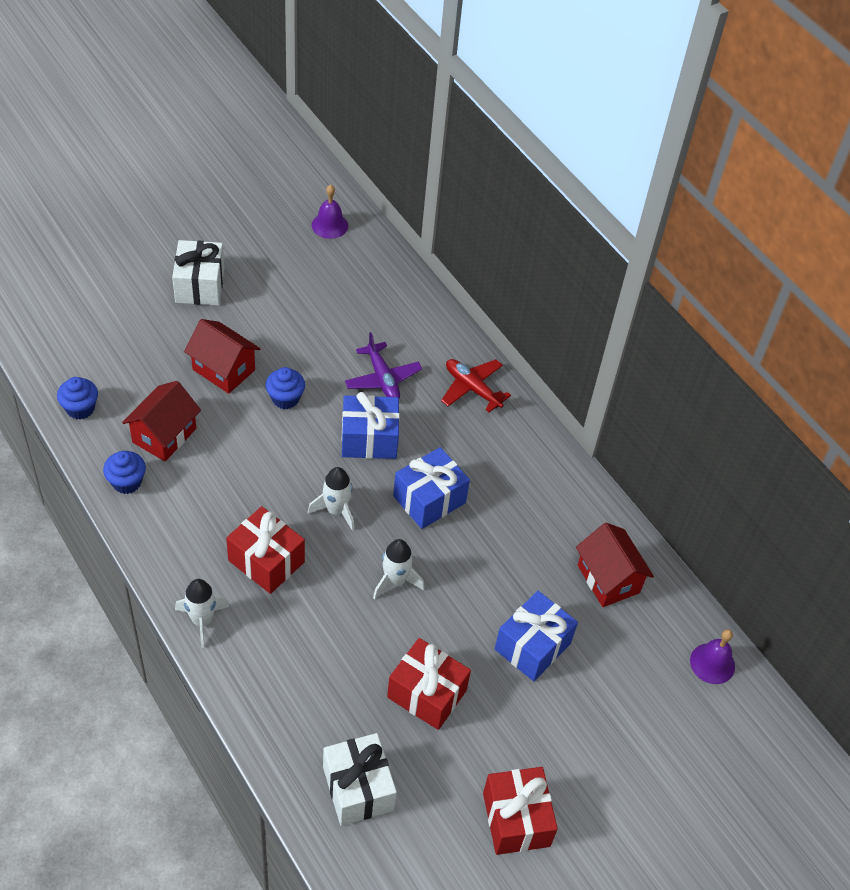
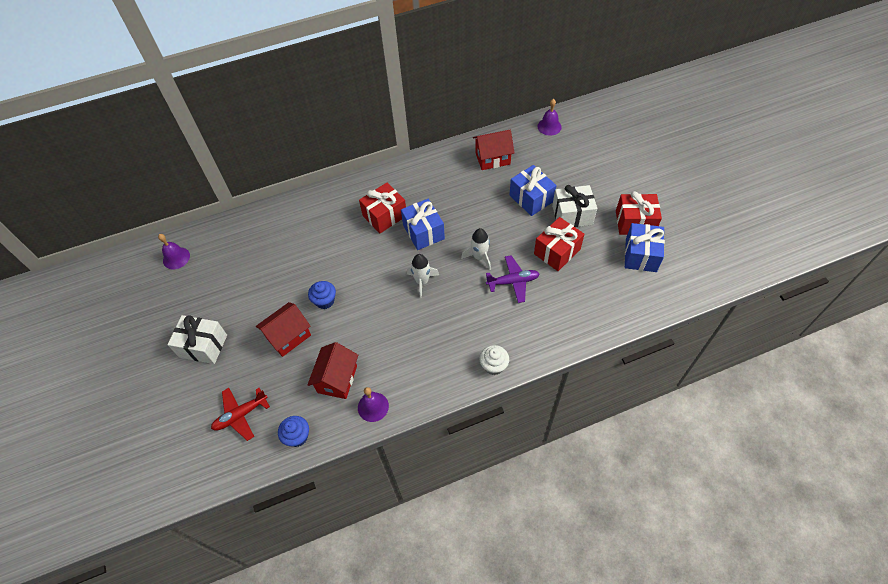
camera: 70 degrees left, 5 degrees up
(127, 482) = (373, 406): blue cupcake -> purple bell
(164, 435) = (337, 379): red house -> red house turned 60 degrees clockwise
(202, 620) = (493, 366): white rocket -> white cupcake
(266, 561) = (454, 325): red gift -> red gift (385, 216)
(358, 788) = (615, 292): white gift -> white gift (572, 215)
(369, 439) = (370, 257): blue gift -> blue gift (641, 255)
(382, 379) = (323, 244): purple plane -> purple plane (513, 282)
(472, 388) = (345, 198): red plane -> red plane (241, 415)

